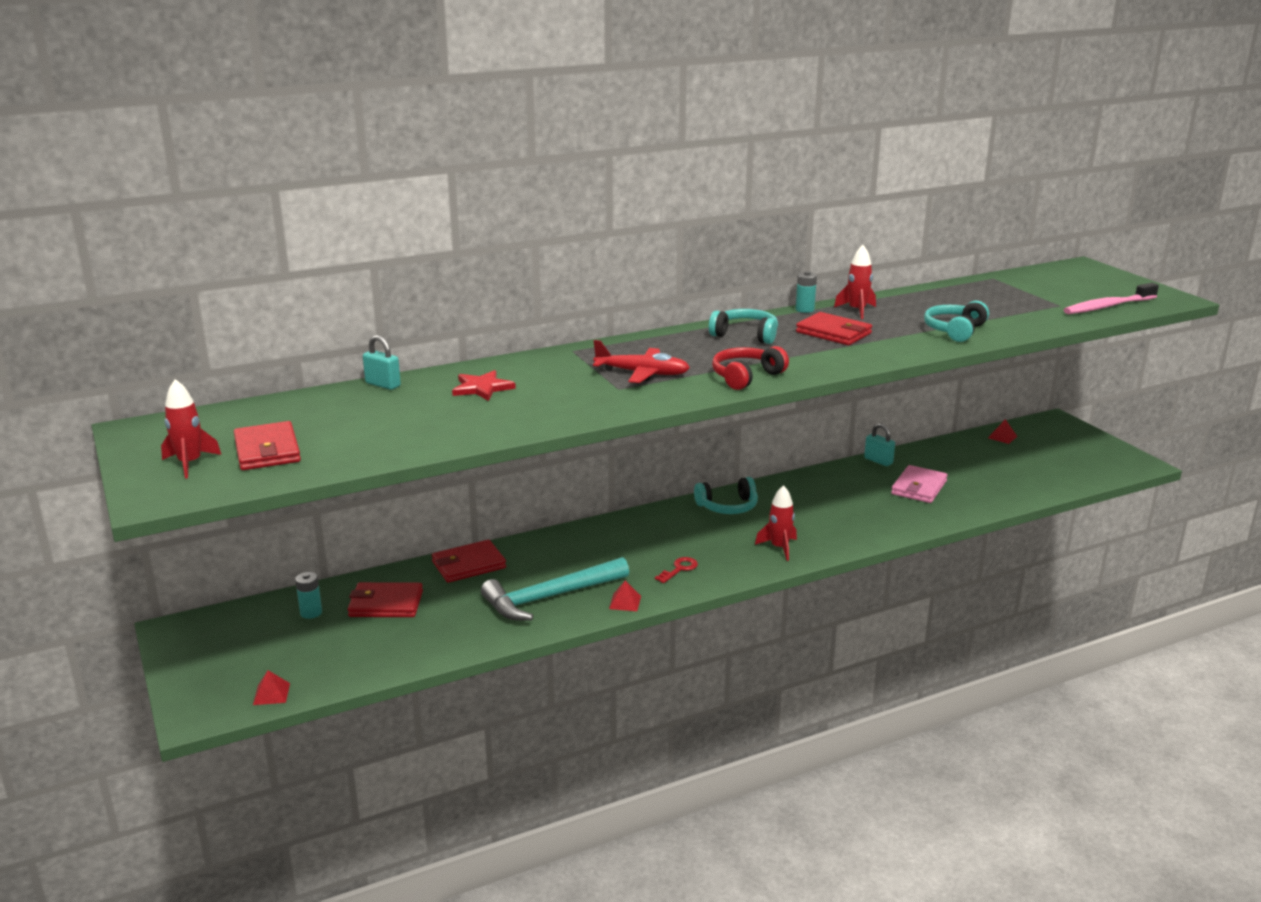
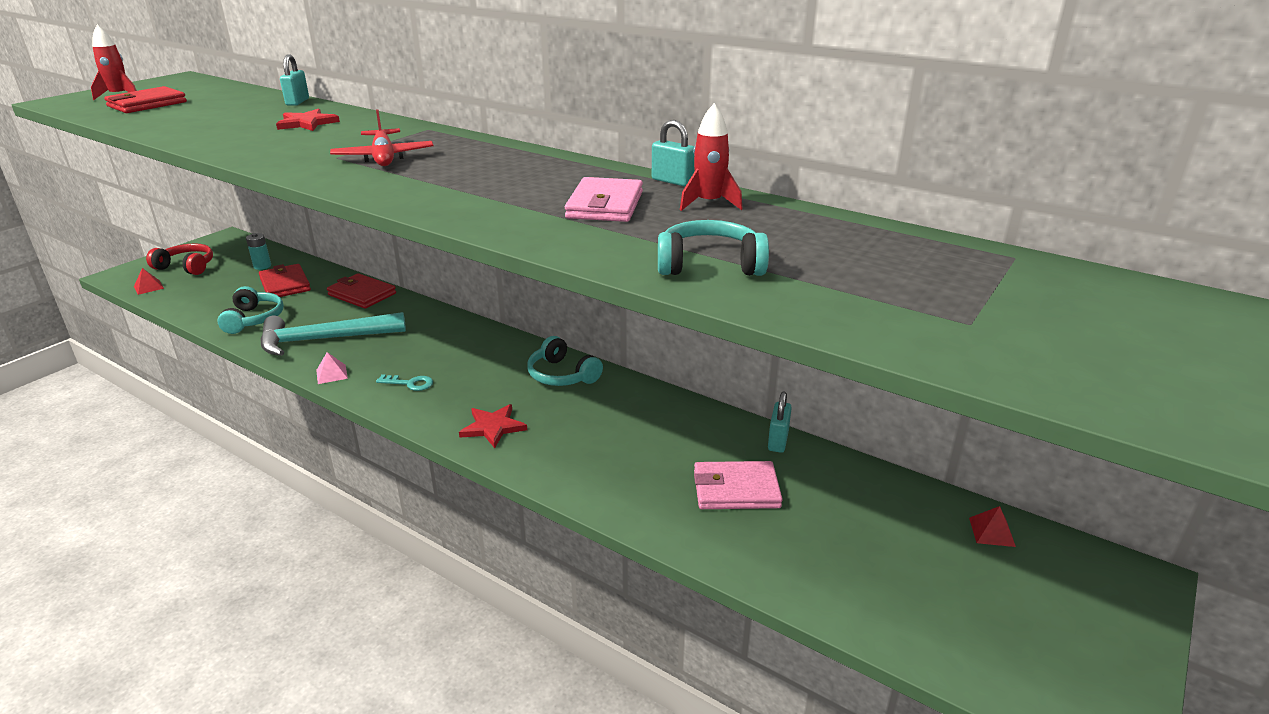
camera: 60 degrees right, 5 degrees up
(550, 597) = (324, 339): turquoise hammer -> turquoise hammer turned 45 degrees counterclockwise
(625, 602) = (332, 374): red pyramid -> pink pyramid
(679, 569) = (410, 383): red key -> turquoise key
(745, 335) = (545, 172): turquoise headphones -> turquoise headphones (254, 319)
(746, 377) = (408, 192): red headphones -> red headphones (187, 267)
(779, 548) = (493, 427): red rocket -> red star
(804, 309) = (672, 181): turquoise battery -> turquoise padlock
(834, 333) = (605, 205): red wallet -> pink wallet
(1108, 306) = (1046, 368): pink toothbrush -> none

